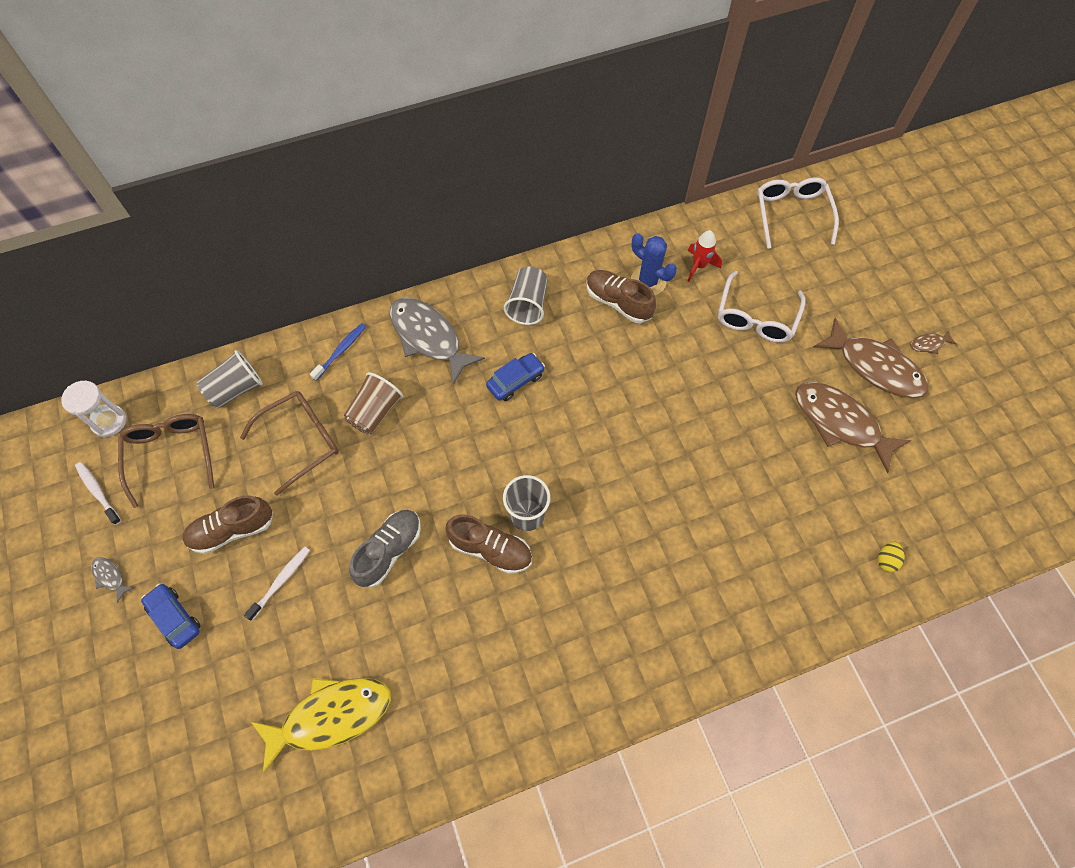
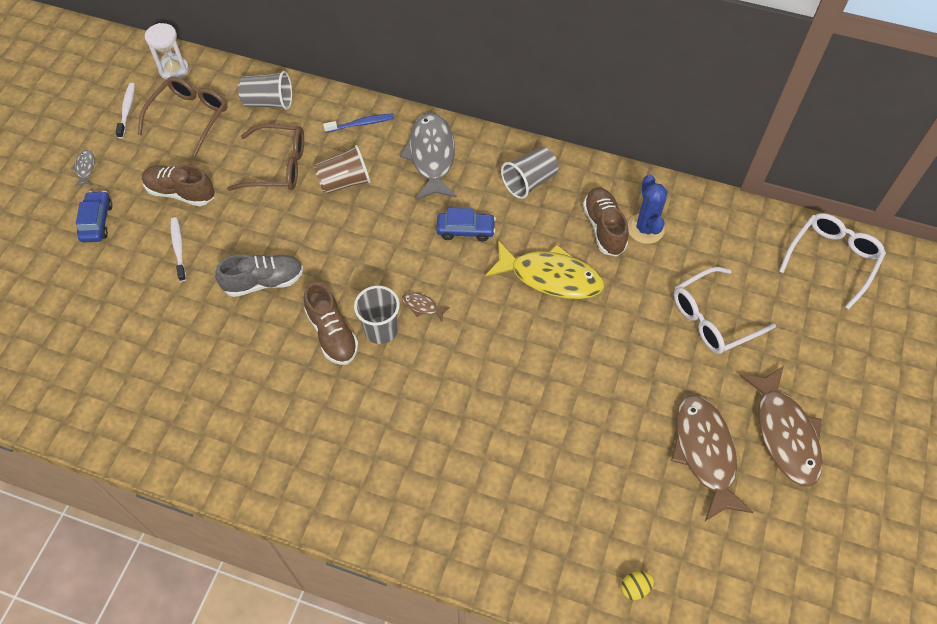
camera: 40 degrees right, 5 degrees down
(281, 581) = (178, 248): white toothbrush -> white toothbrush turned 90 degrees counterclockwise
(331, 716) = (126, 358): yellow fish -> yellow fish (550, 277)
(699, 266) = (702, 245): red rocket -> none
(928, 344) = (858, 452): brown fish -> brown fish (422, 306)

